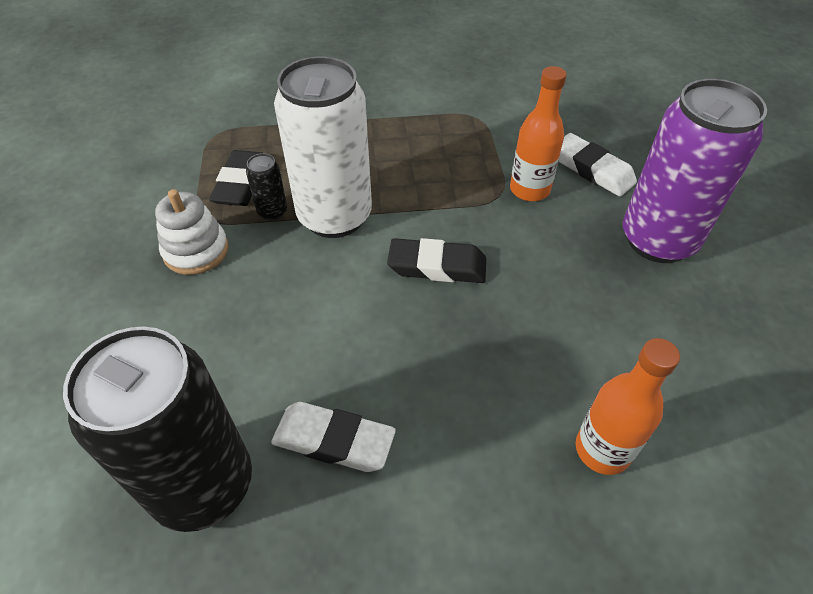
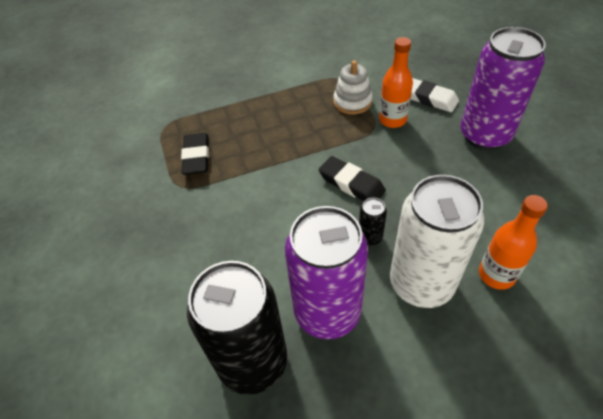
camera: 10 degrees left, 0 degrees up
(196, 251) = (184, 210): white stacking toy -> white stacking toy (352, 102)
(272, 212) = (226, 172): black can -> black can (370, 237)
(333, 440) = (327, 312): white eraser -> purple can
(334, 216) = (270, 166): white can -> white can (421, 283)
(437, 266) = (351, 184): black eraser -> black eraser turned 45 degrees clockwise

